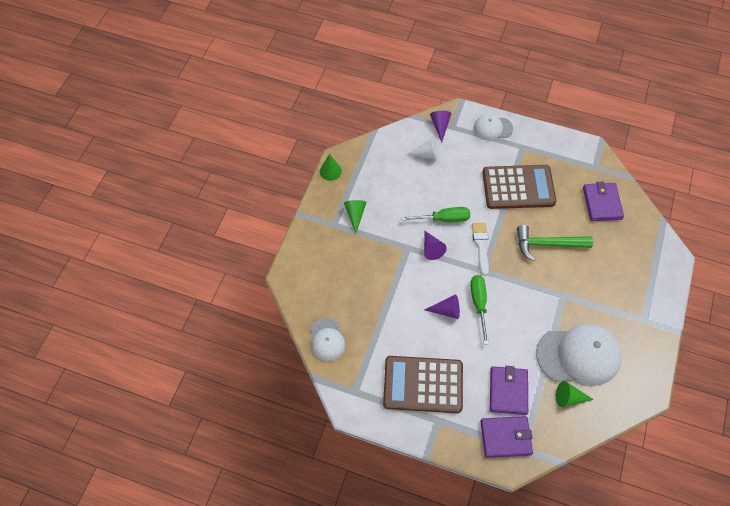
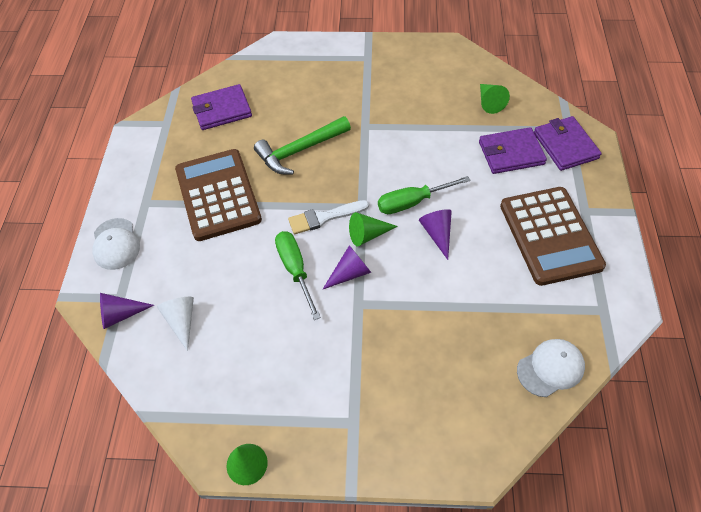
camera: 105 degrees left, 5 degrees down
(355, 215) = (325, 394): green cone -> green cone (368, 235)
(547, 244) = (299, 151): green hammer -> green hammer turned 75 degrees clockwise
(579, 355) = (435, 102): white cap -> none

